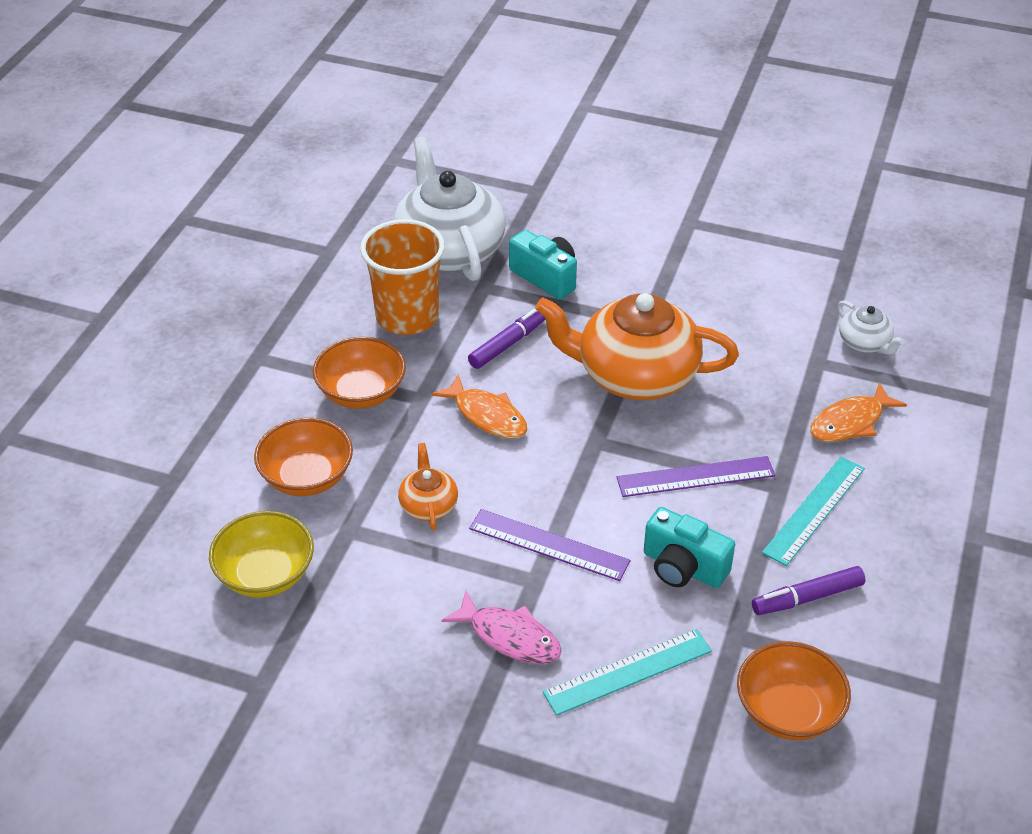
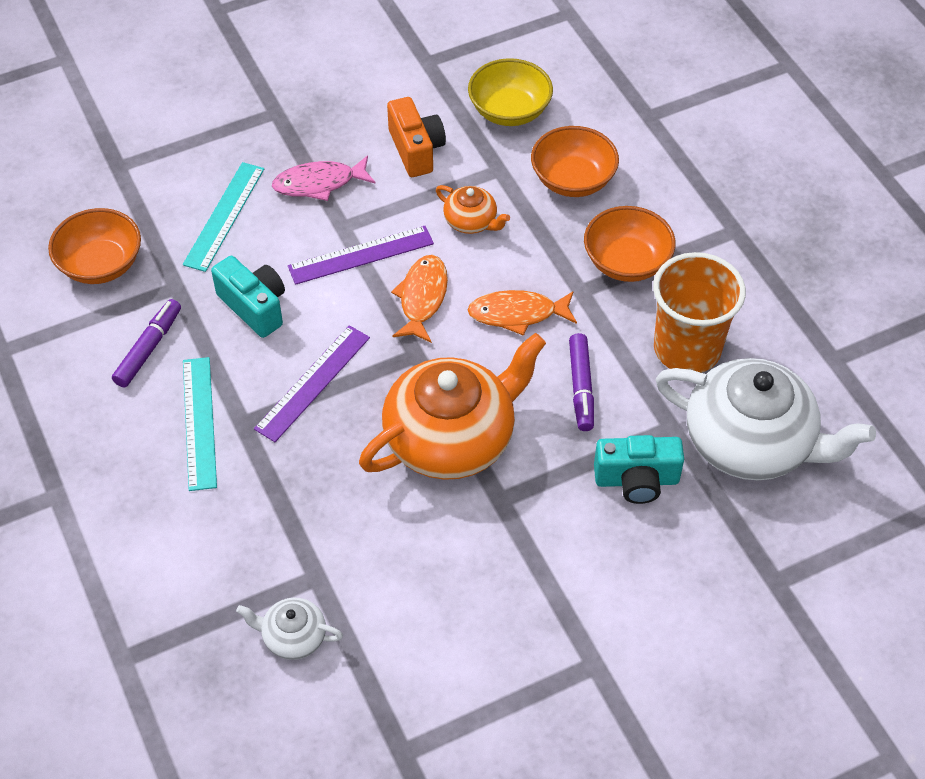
camera: 135 degrees right, 10 degrees up
(389, 602) = (416, 150): none -> orange camera
(683, 567) = (254, 306): turquoise camera -> turquoise camera turned 60 degrees clockwise
(850, 422) = (236, 531): orange fish -> orange fish (422, 298)

